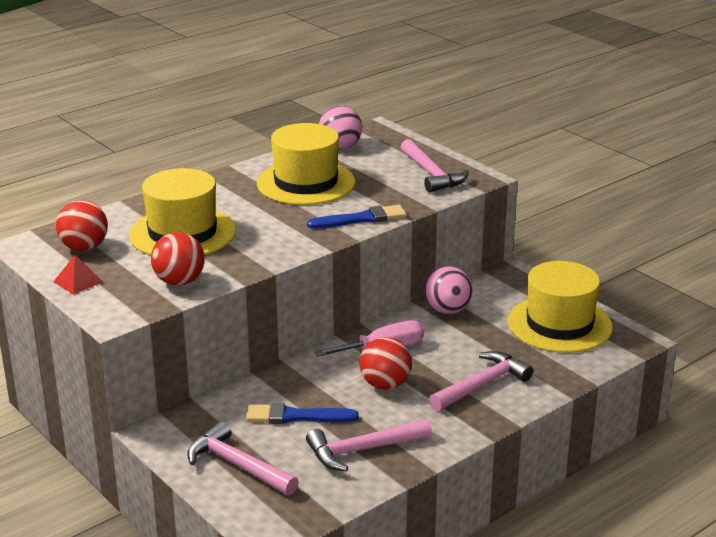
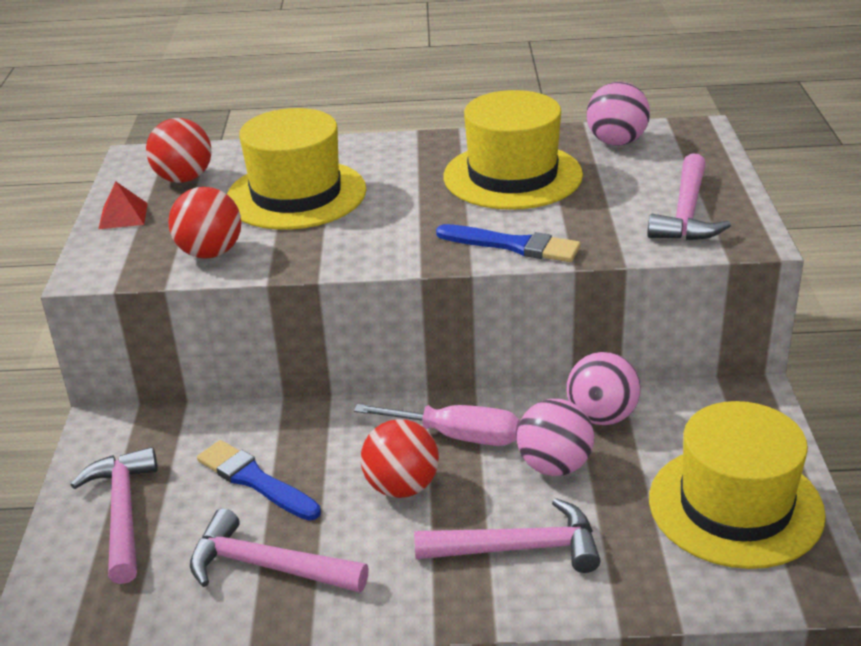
camera: 40 degrees right, 5 degrees up
(452, 342) = (554, 466): none -> pink ball

